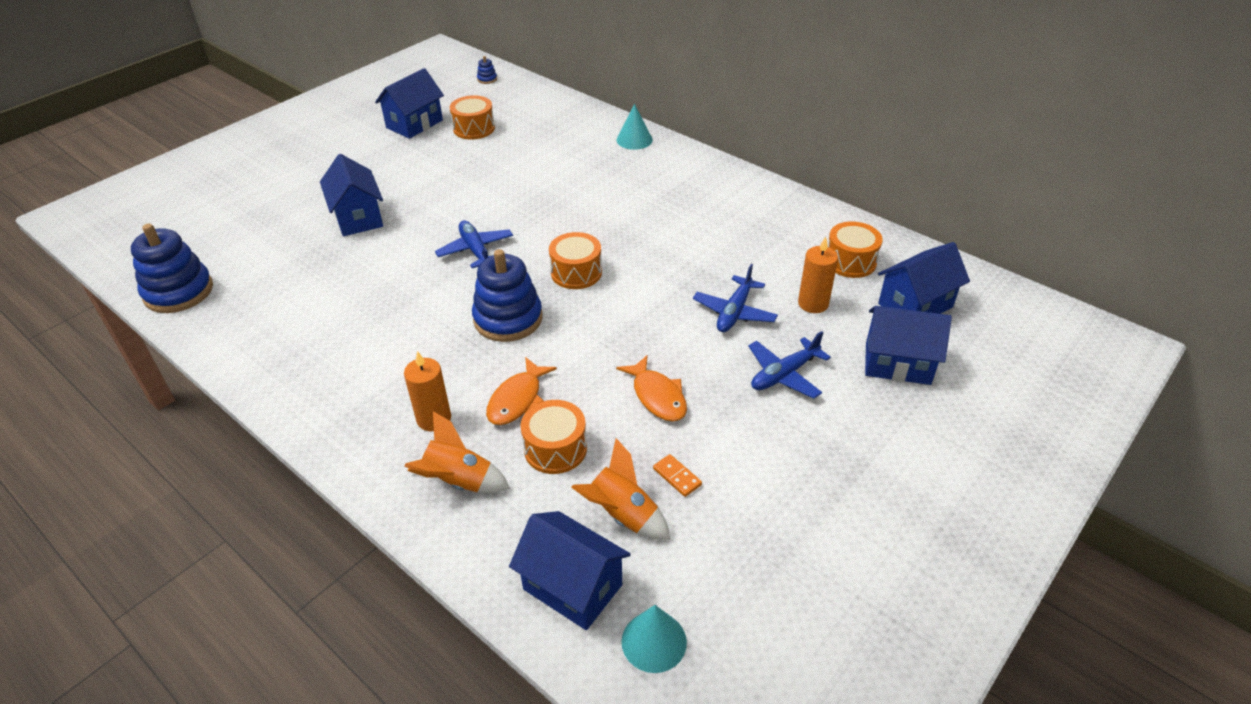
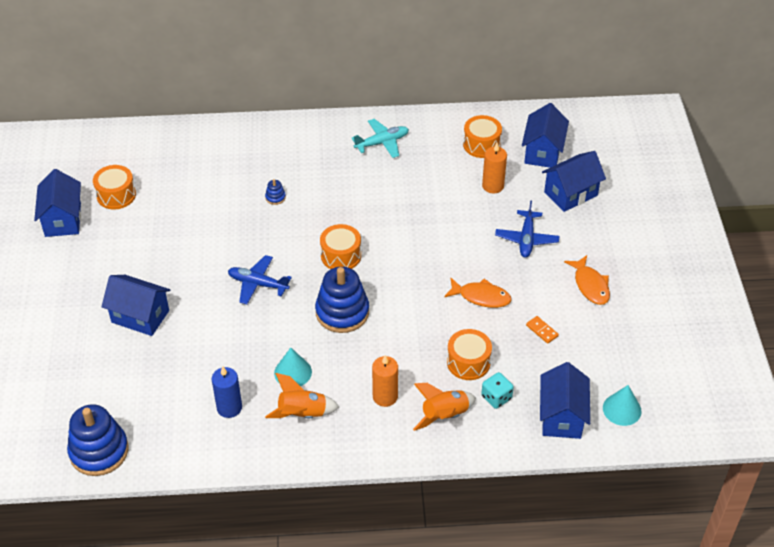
camera: 45 degrees left, 5 degrees up
(306, 329) = (229, 407): none -> blue candle
(487, 79) = (60, 146): blue stacking toy -> blue stacking toy (275, 197)
(517, 399) = (414, 353): orange fish -> orange fish (590, 285)
(533, 506) = (496, 397): none -> turquoise dice
(572, 587) = (561, 416): blue house -> blue house turned 75 degrees counterclockwise
(622, 515) = (541, 368): orange rocket -> orange rocket (302, 414)
(634, 140) = (246, 134): turquoise cone -> turquoise cone (293, 372)
(677, 477) = (542, 330): orange domino -> orange domino turned 45 degrees clockwise
(734, 312) = (460, 219): blue plane -> none
(747, 206) = (382, 143): none -> turquoise plane

